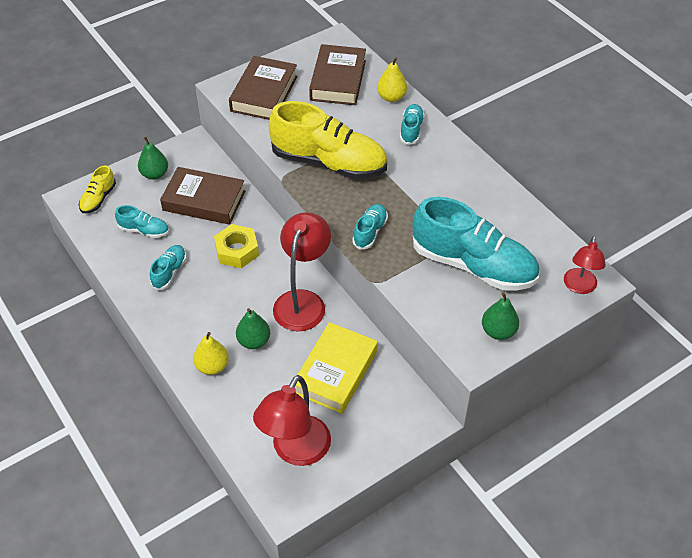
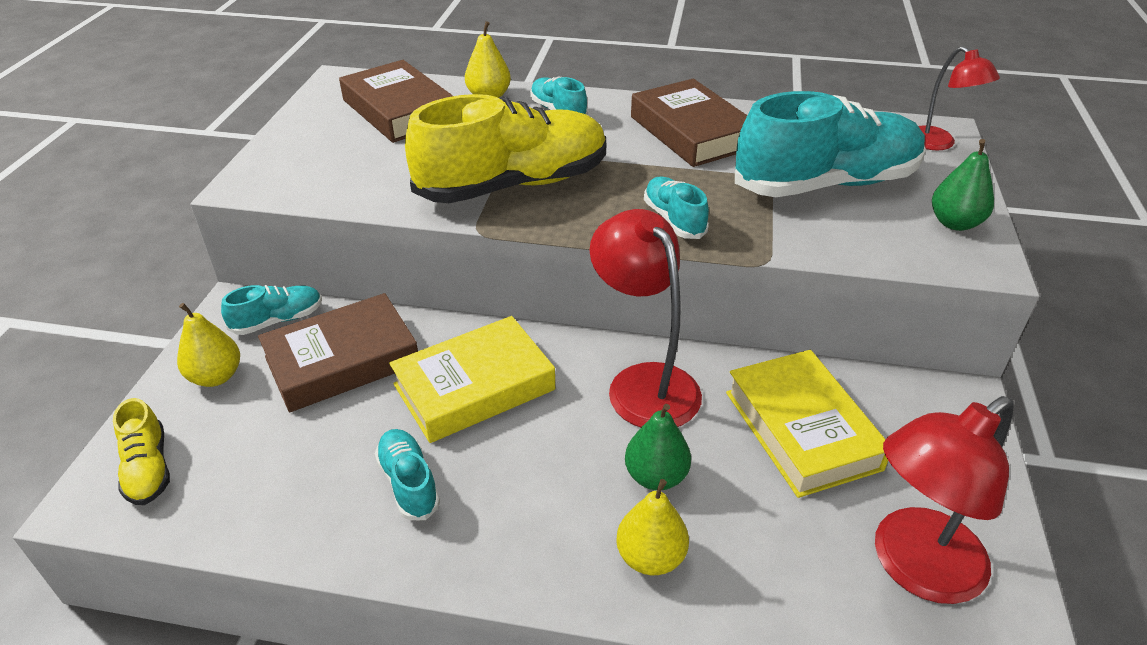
camera: 45 degrees left, 10 degrees down
(144, 230) = (291, 458): turquoise shoe -> turquoise shoe (278, 320)
(155, 174) = (216, 376): green pear -> yellow pear
(237, 251) = (474, 387): yellow nut -> yellow book
(264, 93) = (317, 164): brown book -> brown book (691, 132)
(295, 451) = (914, 567): red lamp -> red lamp turned 75 degrees clockwise

